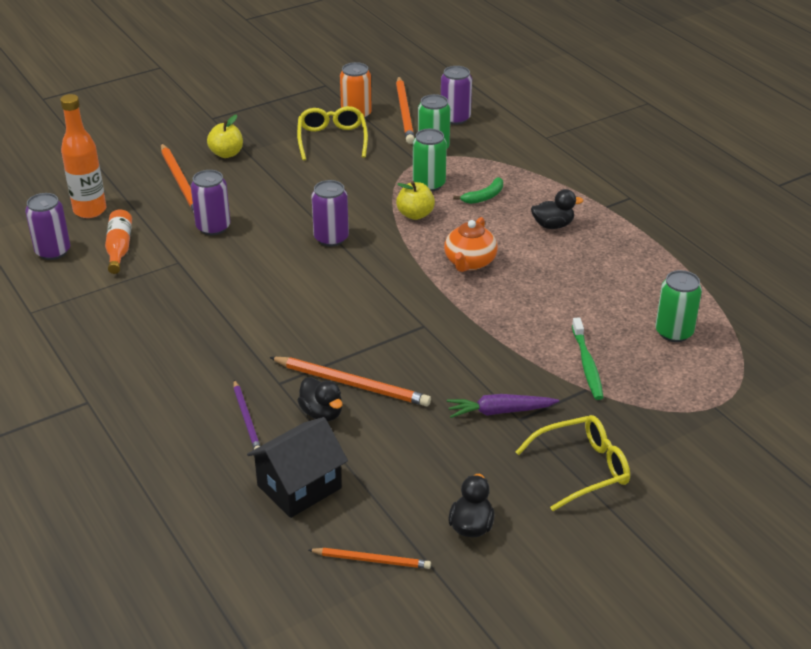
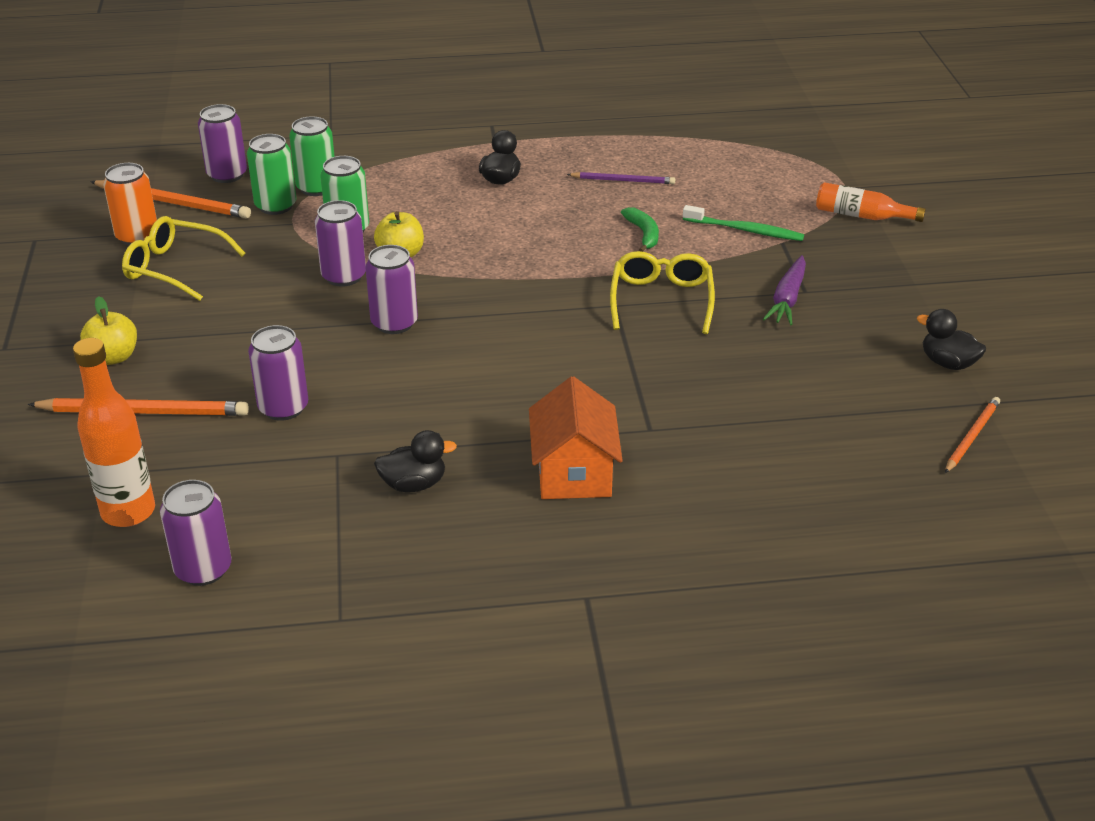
camera: 65 degrees left, 0 degrees up
(119, 248) = (256, 501): orange bottle -> orange bottle (862, 216)
(211, 361) = (574, 473): none -> orange house
(246, 418) = (700, 469): purple pencil -> purple pencil (623, 180)
(299, 487) = (839, 457): black house -> none
(322, 413) = (723, 412): black duck -> black duck (414, 484)
(352, 384) = (685, 378): orange pencil -> none
(370, 201) = (343, 276): none -> purple can
(469, 262) = (524, 246): orange teapot -> none
(484, 197) = (408, 202): green banana -> green banana (643, 234)
(581, 469) = (895, 279): yellow glasses -> yellow glasses (661, 300)
(674, 332) = (727, 172): green can -> green can (316, 188)

